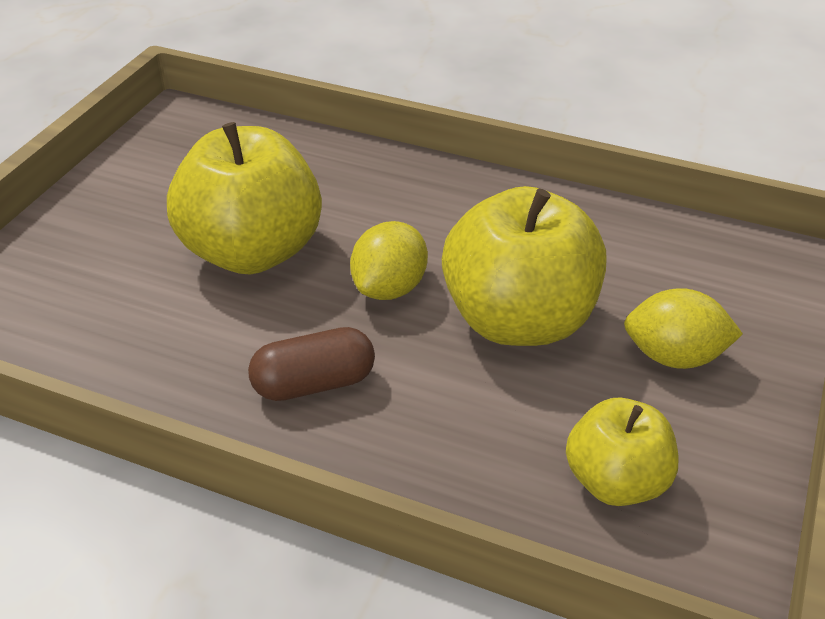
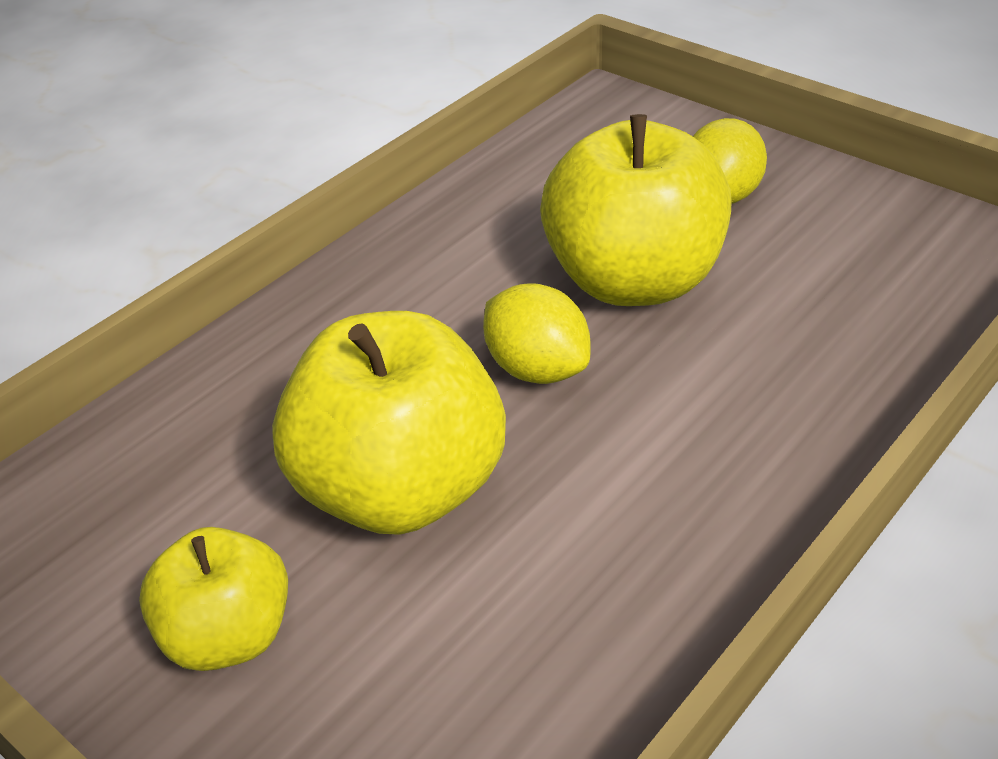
camera: 70 degrees left, 0 degrees up
(314, 384) = (690, 462): brown capsule -> none
(616, 482) = (880, 269): yellow apple -> yellow apple (228, 636)

